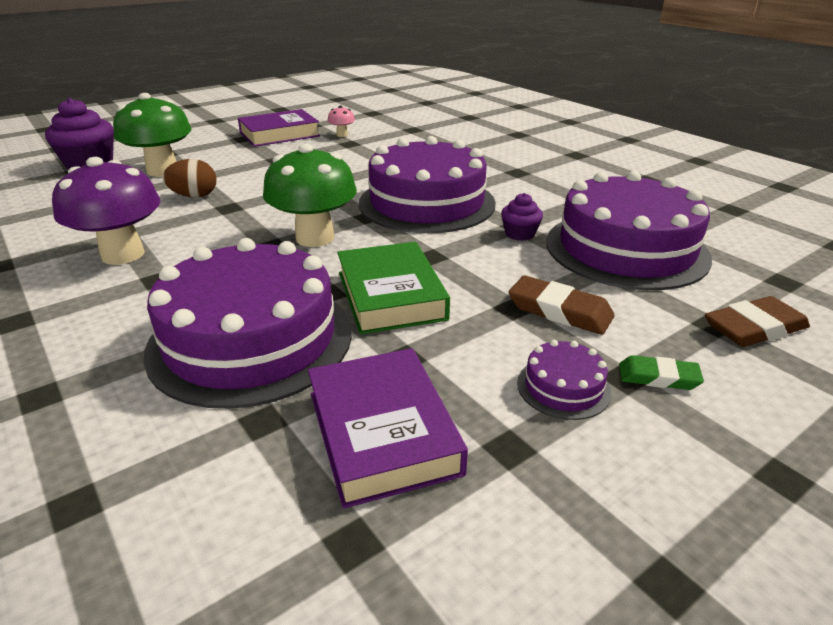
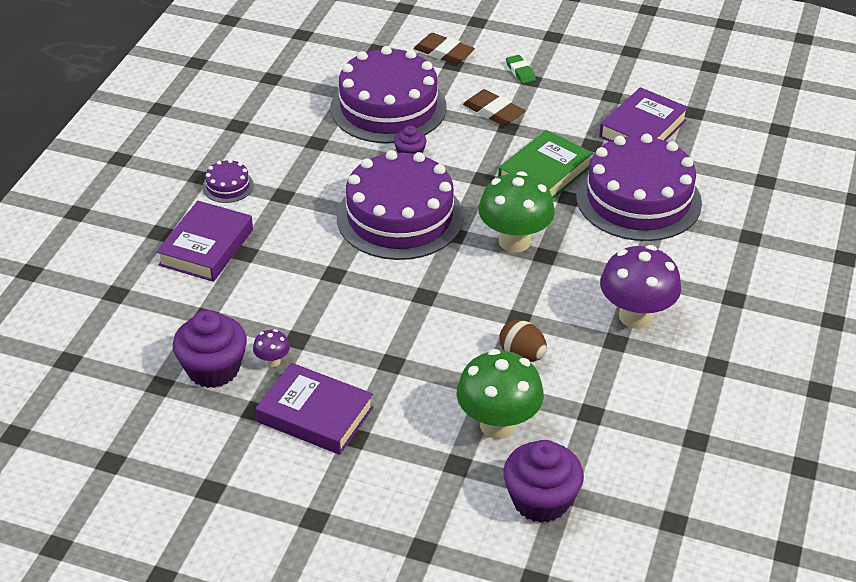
camera: 125 degrees left, 10 degrees up
(342, 135) = (272, 361): pink mushroom -> purple mushroom
(363, 123) = (213, 369): none -> purple cupcake
(483, 141) = (206, 247): none -> purple book
(559, 311) = (493, 112): brown eraser -> brown eraser turned 45 degrees counterclockwise
(563, 387) = (558, 93): purple cake -> purple cake (228, 186)

